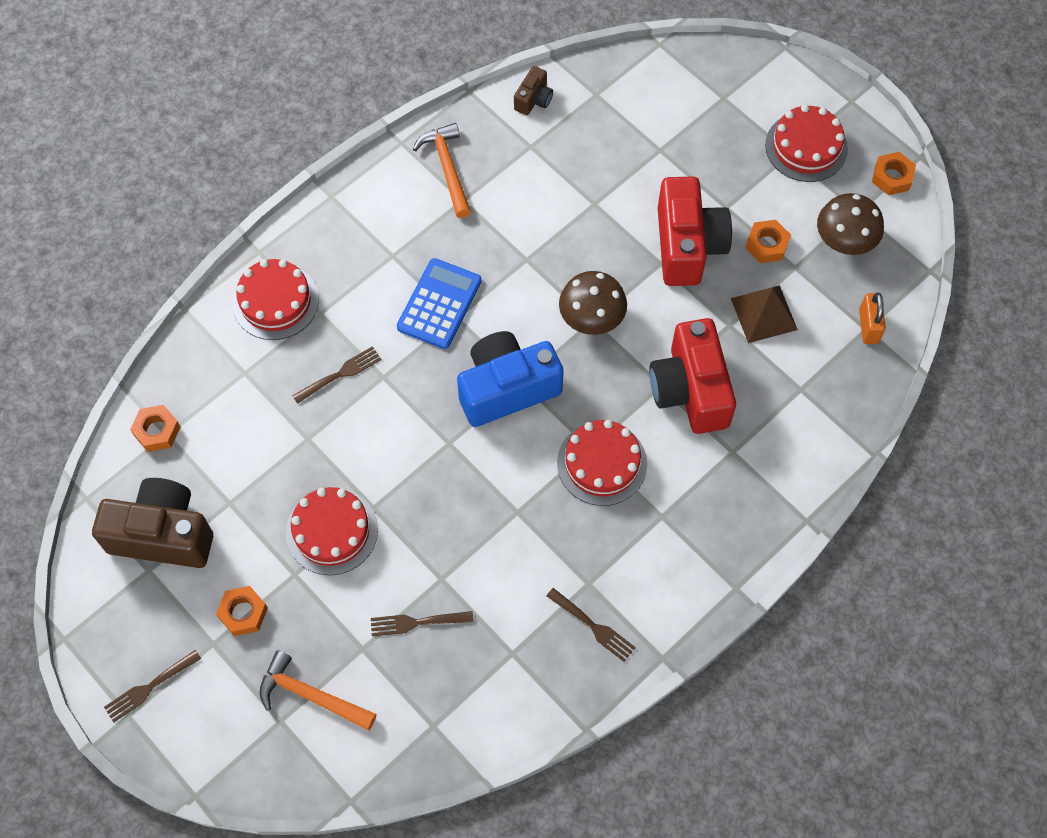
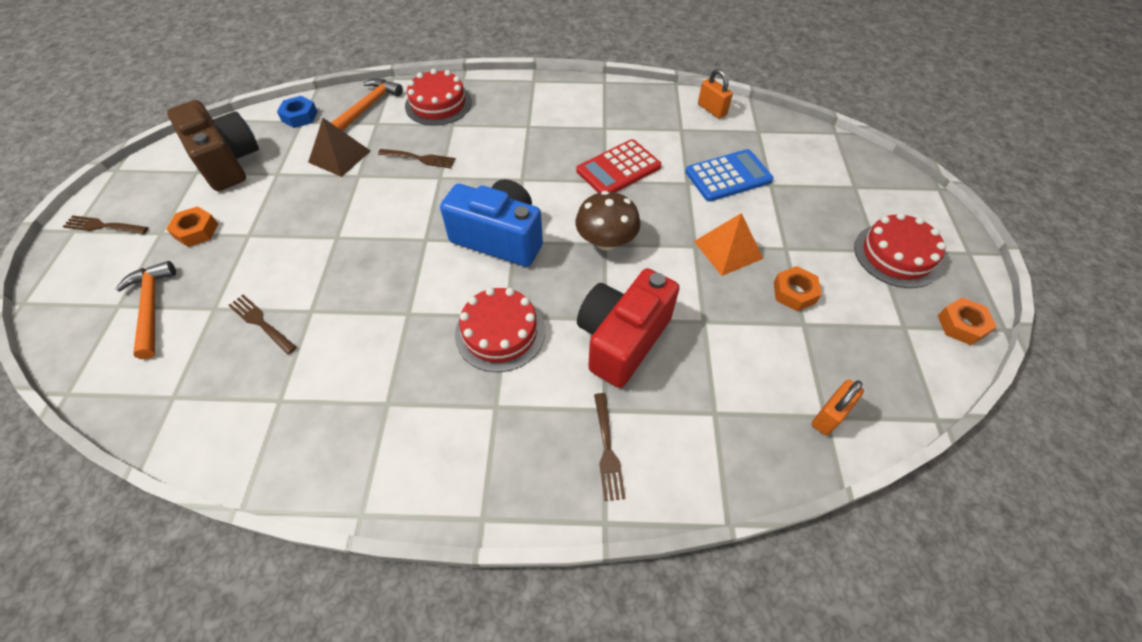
camera: 45 degrees right, 10 degrees down
(157, 431) = (300, 116): orange nut -> blue nut
(332, 531) = (298, 230): red cake -> none
(439, 304) = (521, 166): blue calculator -> blue calculator (728, 176)
(447, 168) = (615, 108): orange hammer -> orange hammer (368, 106)
(524, 236) = (618, 169): none -> red calculator
(533, 99) = (712, 109): brown camera -> orange padlock
(592, 626) = (349, 436): brown fork -> brown fork (607, 449)
(687, 245) = (728, 249): red camera -> orange pyramid
(764, 313) = (741, 335): brown pyramid -> brown pyramid (339, 156)
(844, 240) = (869, 337): brown mushroom -> none

